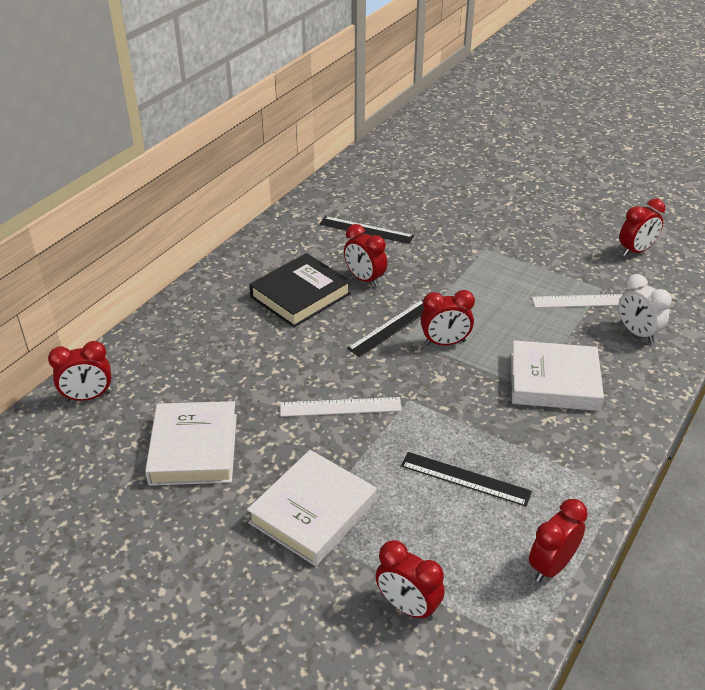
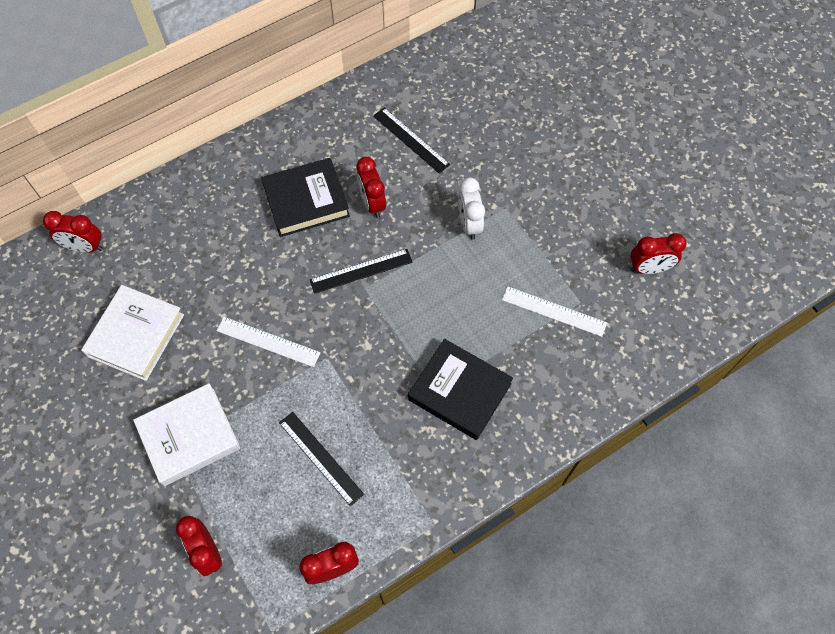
camera: 25 degrees right, 25 degrees up
(445, 343) = (395, 308): red clock -> none
(554, 382) = (459, 392): white book -> black book
(637, 333) = (573, 369): white clock -> white clock (469, 224)

